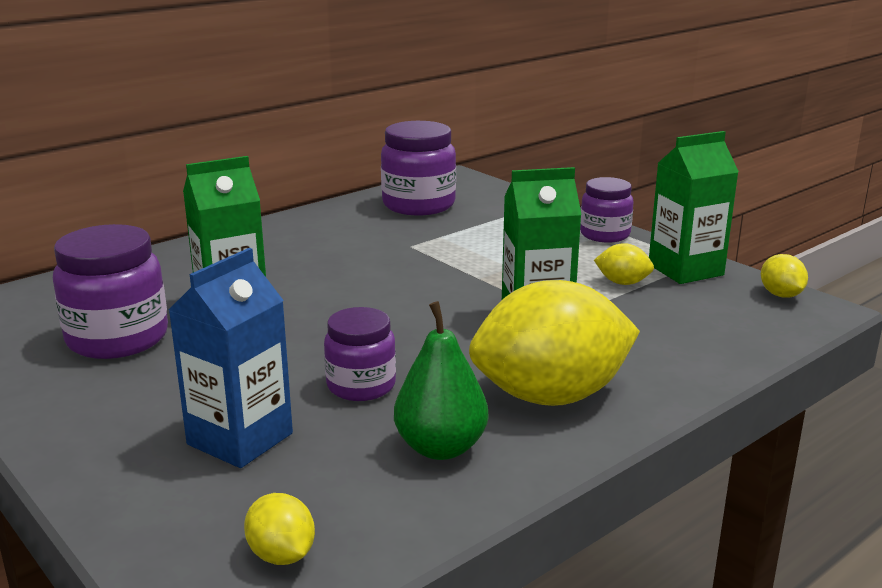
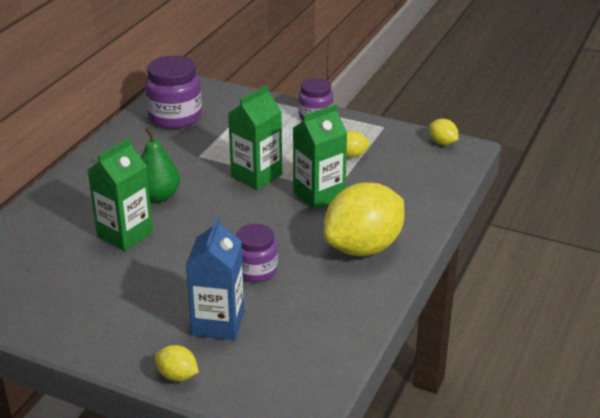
camera: 25 degrees left, 10 degrees up
(117, 339) = (75, 279): purple jar -> none
(281, 555) = (298, 378): yellow lemon -> yellow lemon (177, 376)
(441, 447) = (329, 296): green pear -> green pear (158, 196)
(685, 270) = (380, 136): green carton -> green carton (256, 176)

